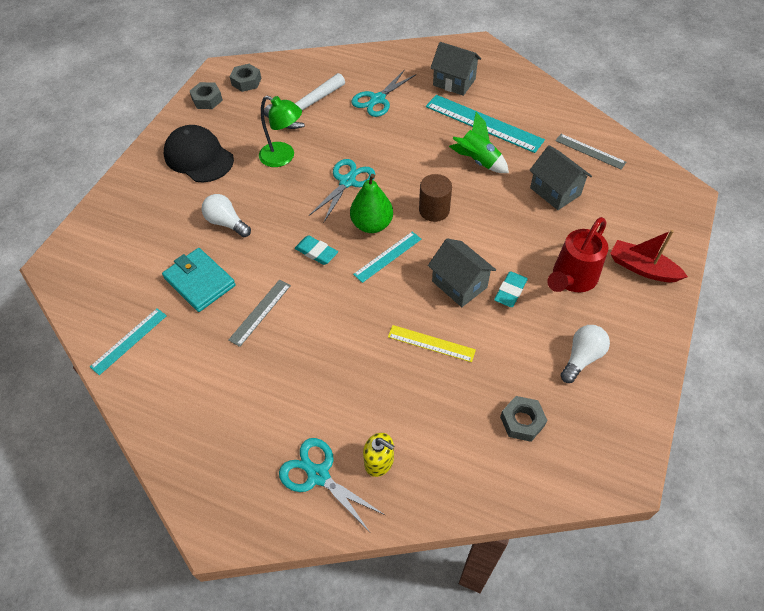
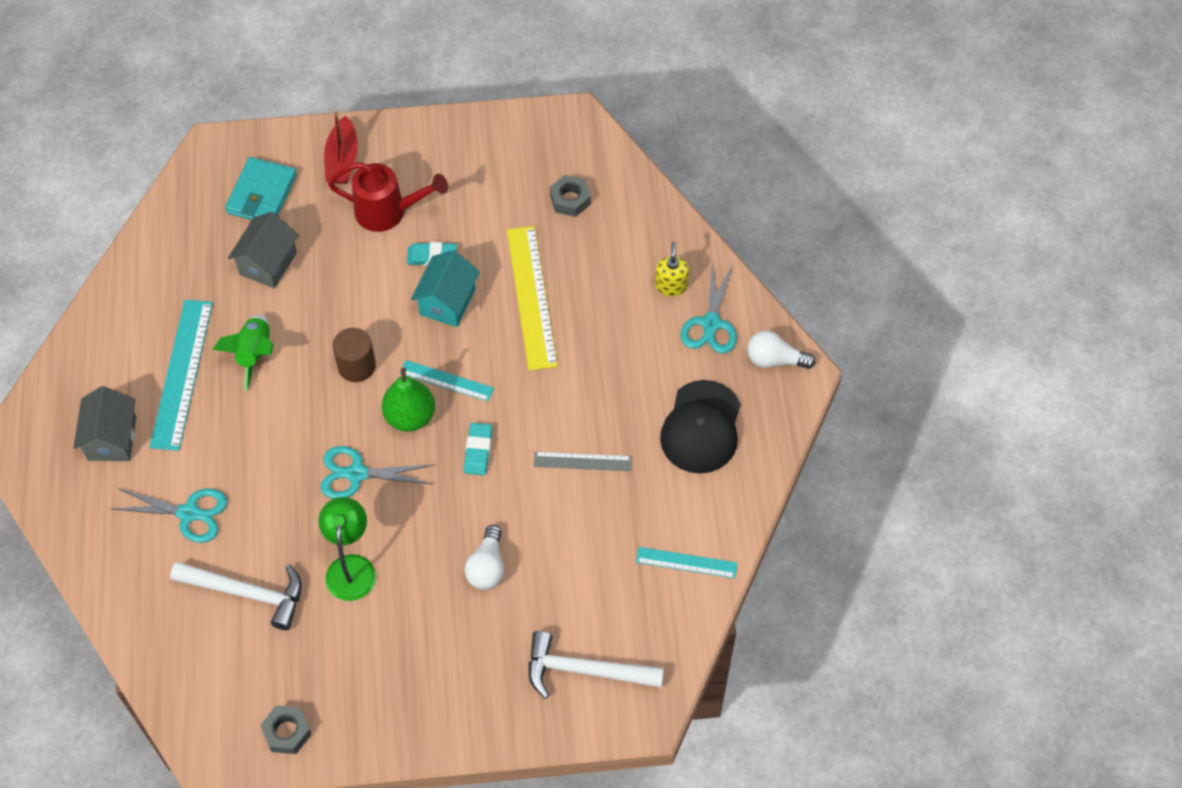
camera: 120 degrees left, 5 degrees up
(112, 245) = (585, 670): none -> white hammer
(199, 157) = (400, 668): black cap -> black cap (701, 427)
(200, 282) = (580, 542): turquoise wallet -> turquoise wallet (262, 194)
(246, 82) = (225, 703): grey nut -> none
(431, 343) = (531, 297): yellow ruler -> yellow ruler, size x1.79
(459, 284) = (447, 302): grey house -> turquoise house
(581, 357) = (478, 177): white light bulb -> white light bulb (774, 360)
(590, 151) = (184, 250): grey ruler -> none

